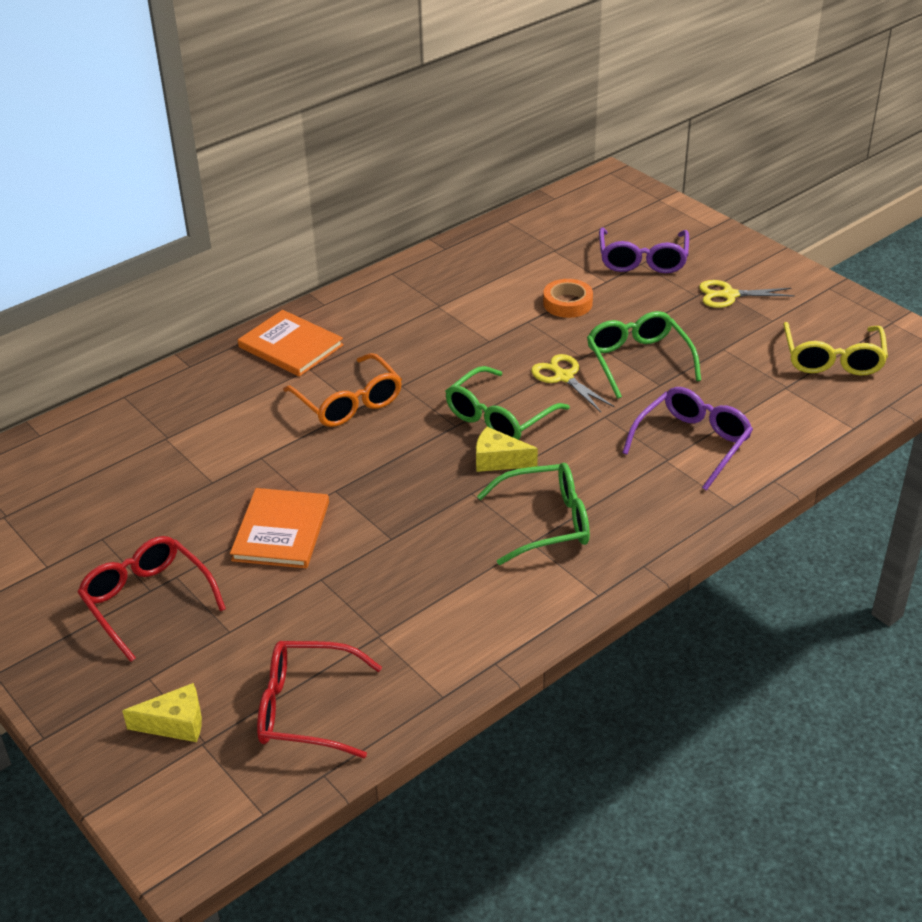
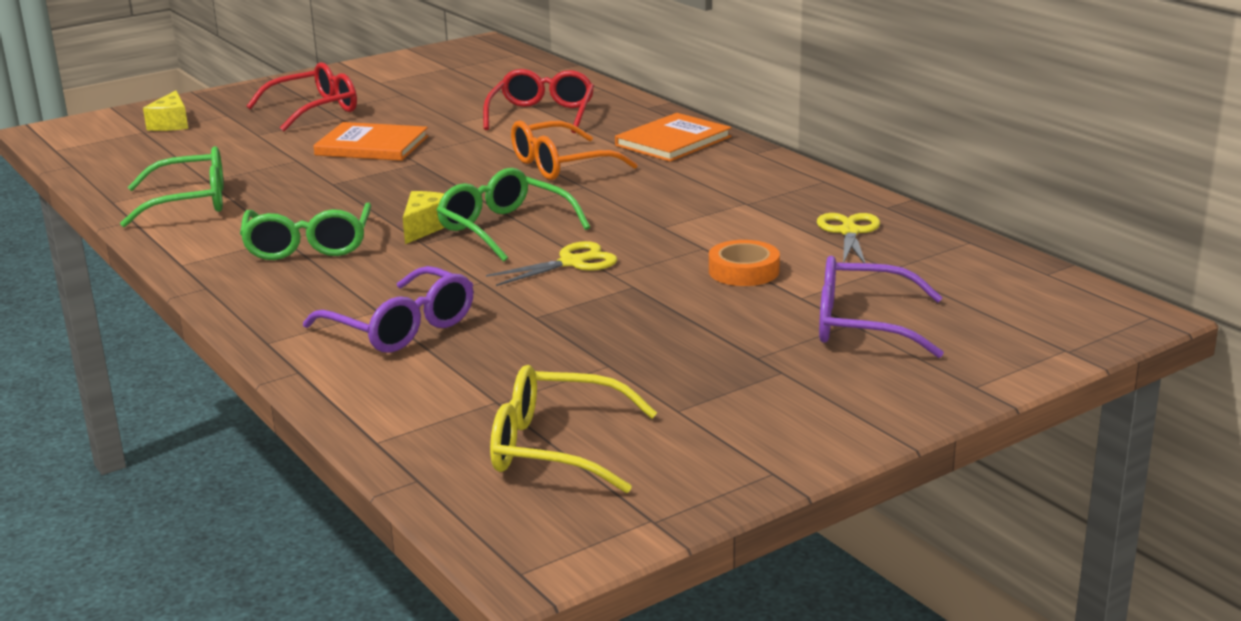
camera: 95 degrees right, 15 degrees down
(307, 709) = (145, 159): red glasses -> red glasses (542, 115)
(638, 361) = (592, 307): green glasses -> green glasses (189, 202)
(728, 295) = (755, 382): yellow scissors -> yellow scissors (849, 232)

